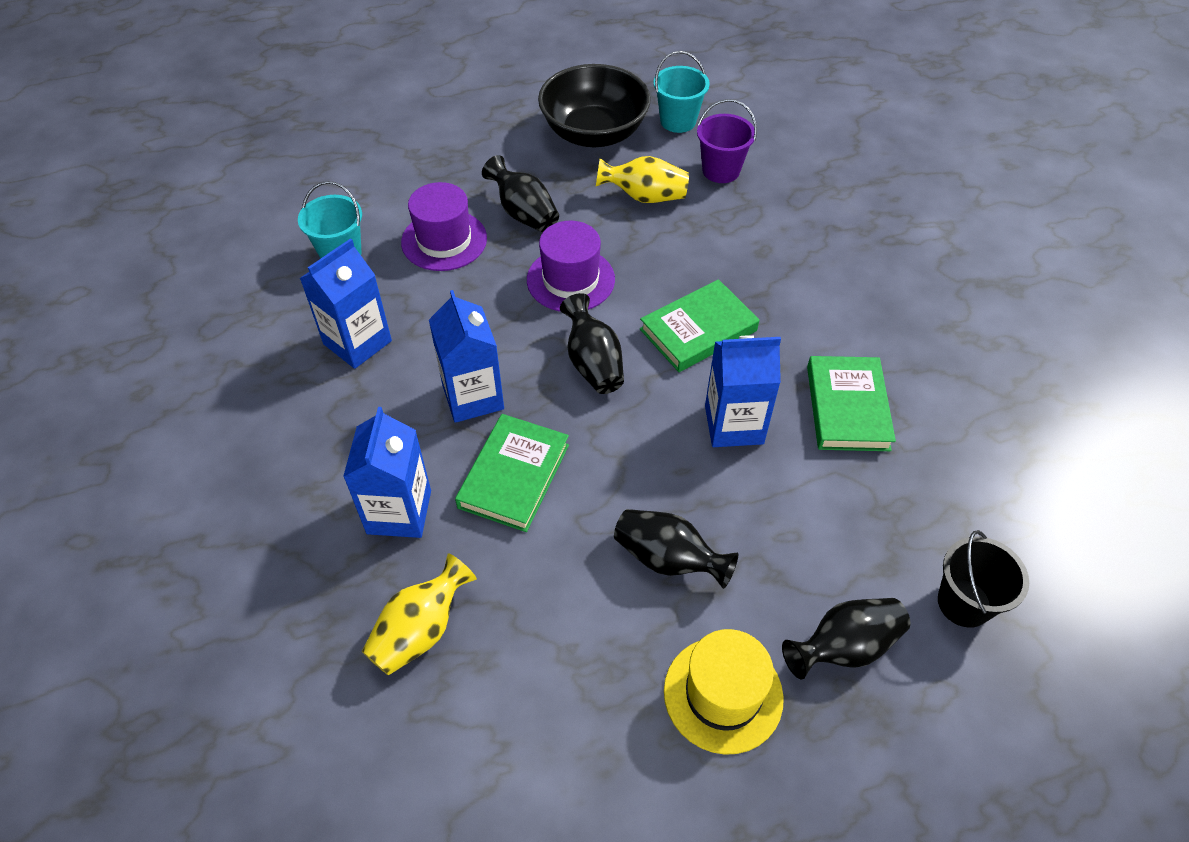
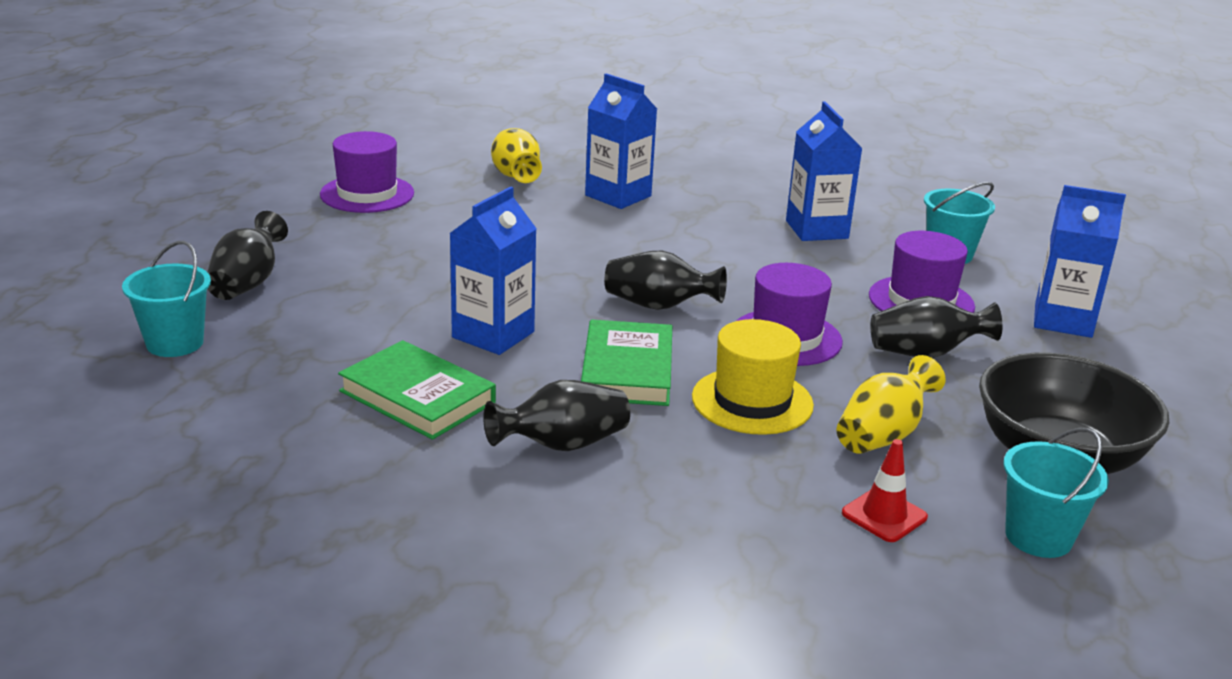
camera: 125 degrees right, 25 degrees down
(473, 397) = (692, 249): blue carton -> blue carton (1063, 320)
(514, 476) = (588, 237): green book -> none
(588, 727) = (367, 194): none -> purple hat
(668, 559) = (425, 258): black vase -> black vase (562, 445)
(721, 170) = (884, 515): purple bucket -> red traffic cone
(723, 694) = (305, 234): yellow hat -> yellow hat (752, 401)
(964, 603) = (175, 343): black bucket -> turquoise bucket

